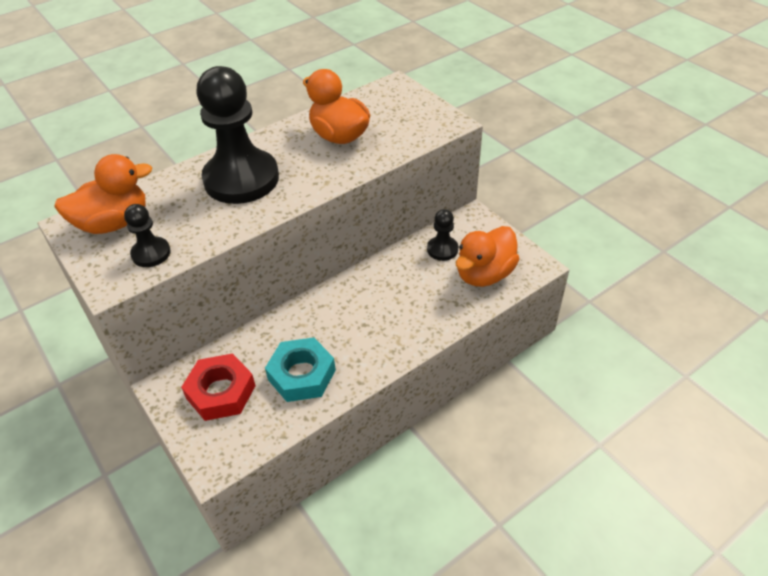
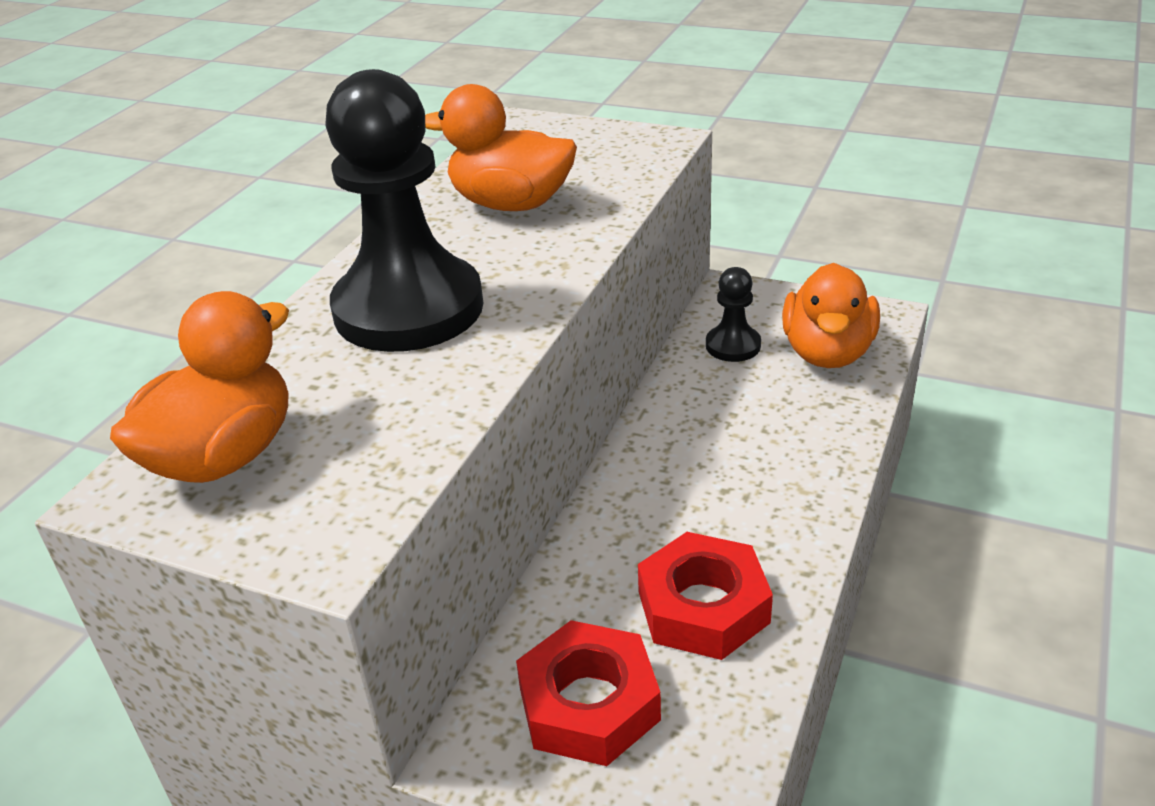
camera: 30 degrees left, 10 degrees down
(151, 253) = (360, 472): black pawn -> none
(302, 375) = (703, 607): turquoise nut -> red nut

